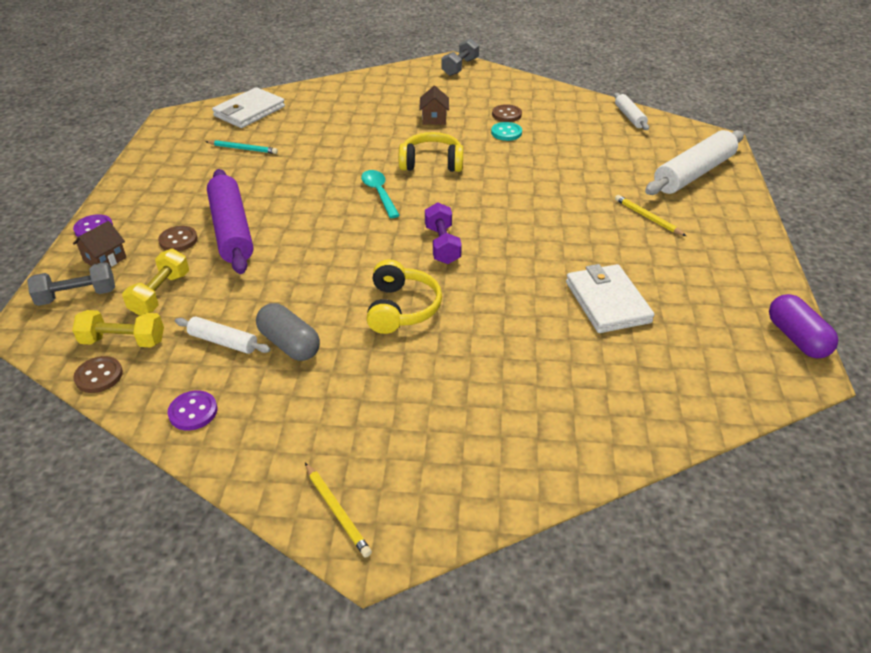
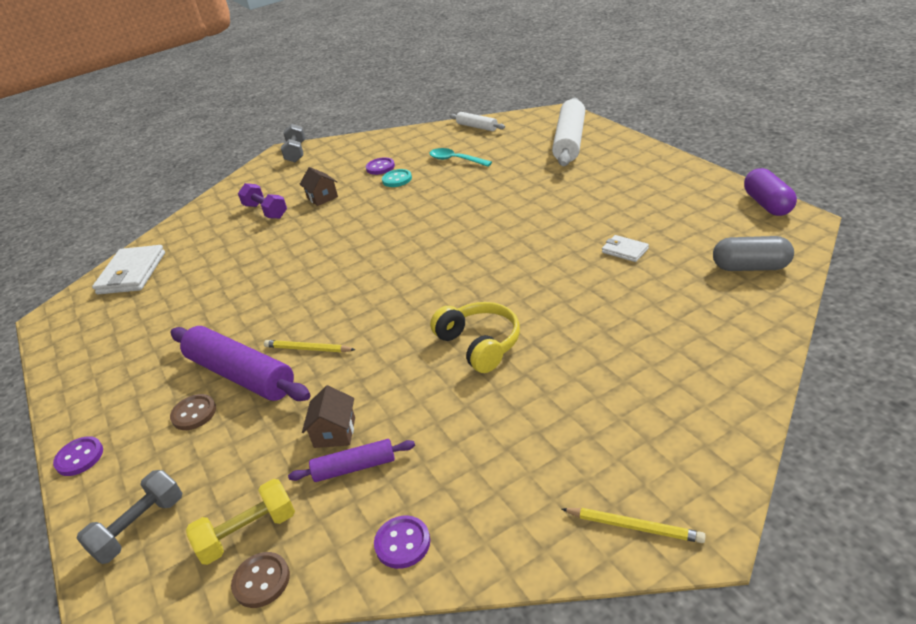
camera: 30 degrees left, 5 degrees down
(105, 259) = (130, 476): brown house -> brown house (335, 432)
(160, 294) = (235, 468): yellow dumbbell -> none
(223, 342) = (354, 467): white rolling pin -> purple rolling pin
(243, 149) = (165, 305): turquoise pencil -> none
(289, 344) = (420, 430): grey capsule -> grey capsule (751, 267)
(379, 193) = (346, 273): turquoise spoon -> turquoise spoon (455, 160)
(431, 163) = (363, 229): yellow headphones -> none
(442, 245) = (451, 281): purple dumbbell -> purple dumbbell (265, 211)
(506, 114) = (380, 167): brown button -> purple button
(607, 302) = (625, 250): white wallet -> white wallet, size x0.50
(647, 217) = (577, 183): yellow pencil -> yellow pencil (308, 349)
(796, 338) = (767, 204): purple capsule -> purple capsule turned 45 degrees clockwise

